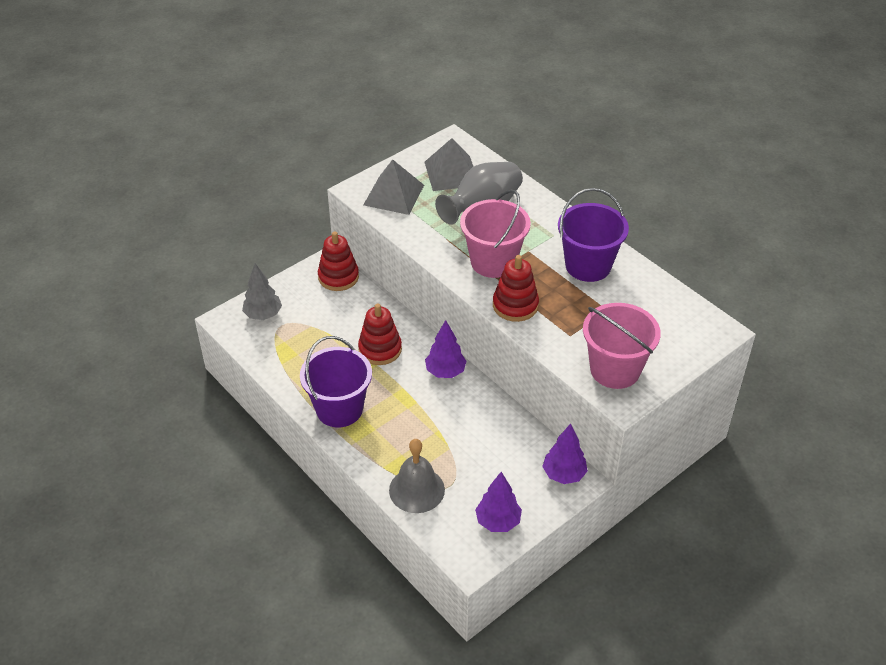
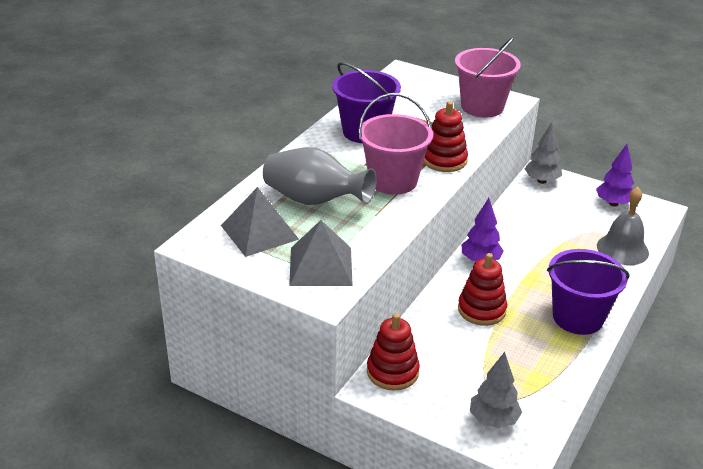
camera: 110 degrees left, 10 degrees down
(564, 474) = (541, 181): purple tree -> grey tree

